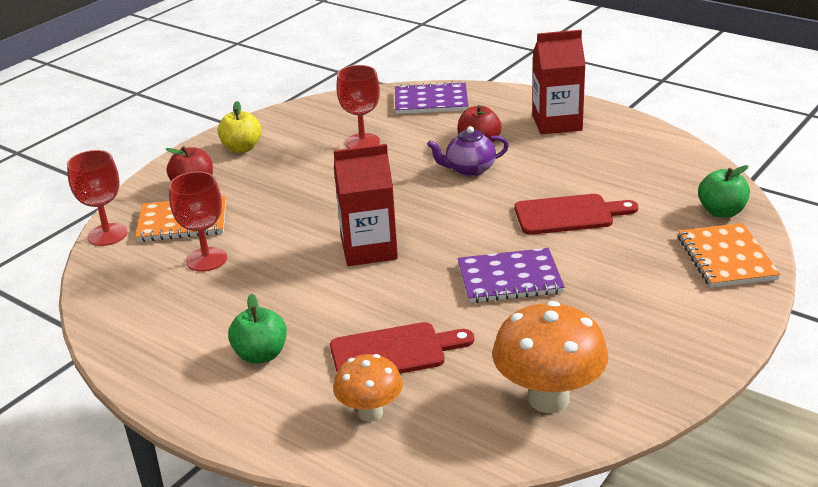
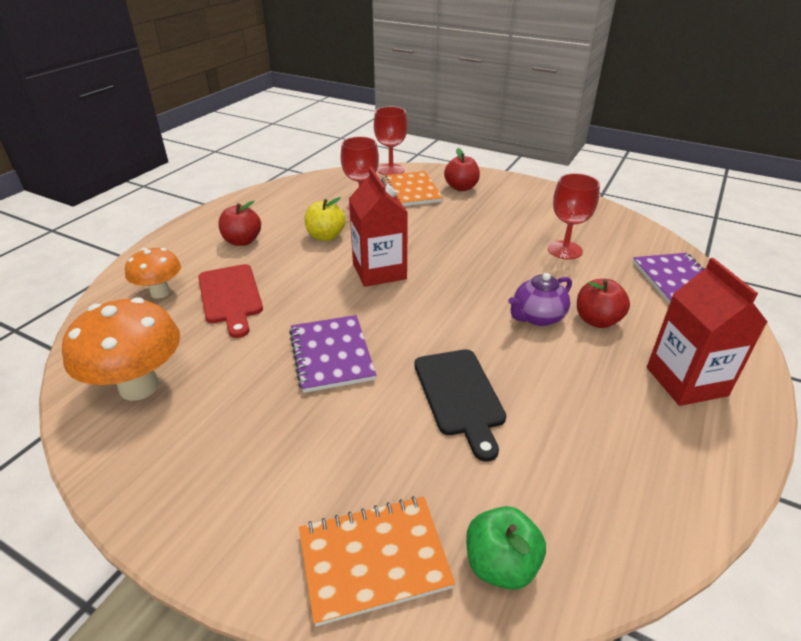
camera: 80 degrees right, 5 degrees up
(242, 148) = (527, 197): yellow apple -> yellow apple (326, 236)
(261, 355) = (242, 241): green apple -> red apple
(469, 169) = (537, 317): purple teapot -> purple teapot turned 105 degrees counterclockwise
(569, 215) = (460, 396): red cutting board -> black cutting board

